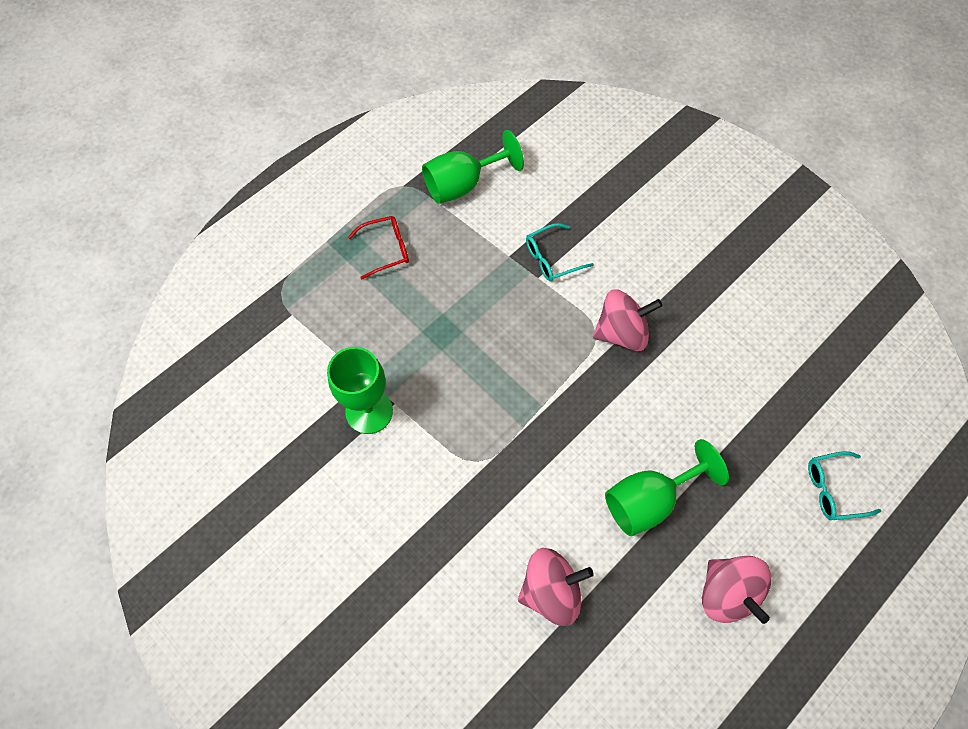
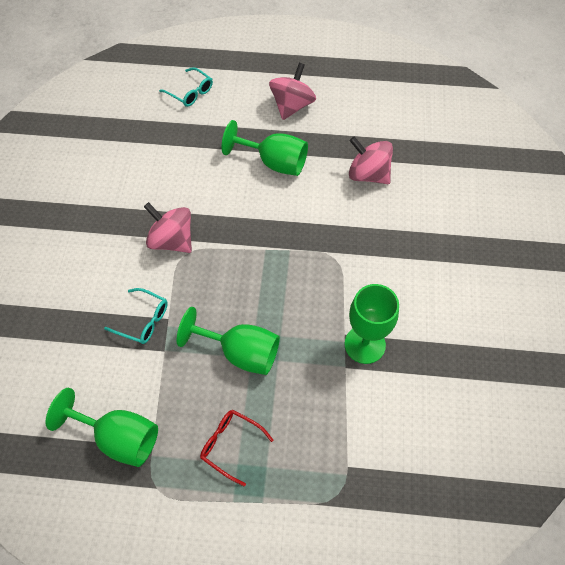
camera: 130 degrees left, 5 degrees down
(454, 309) = (240, 353): none -> green goblet

